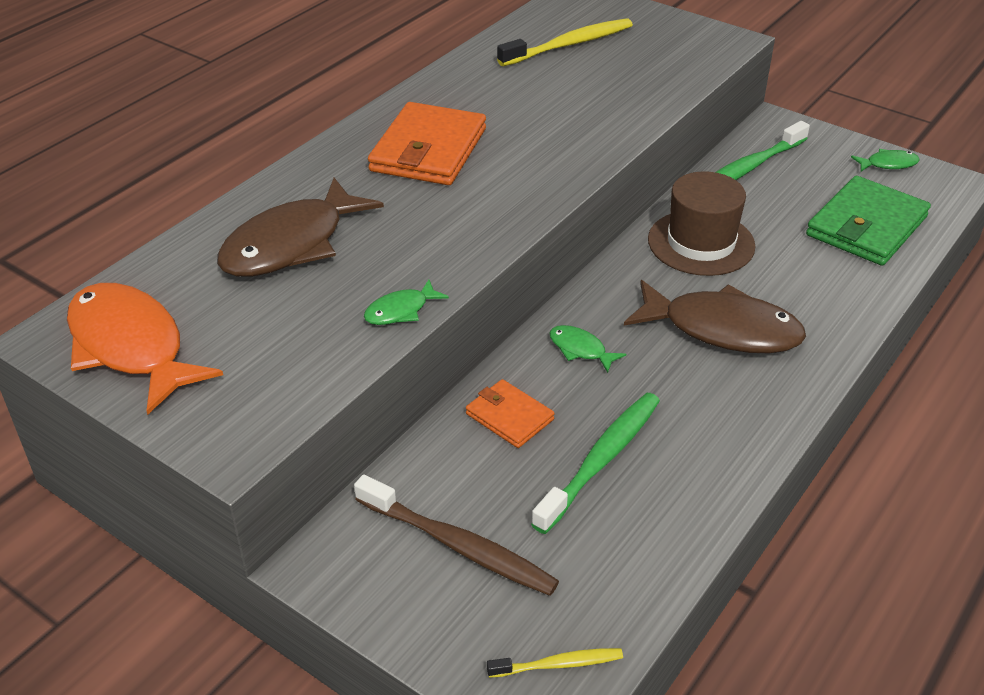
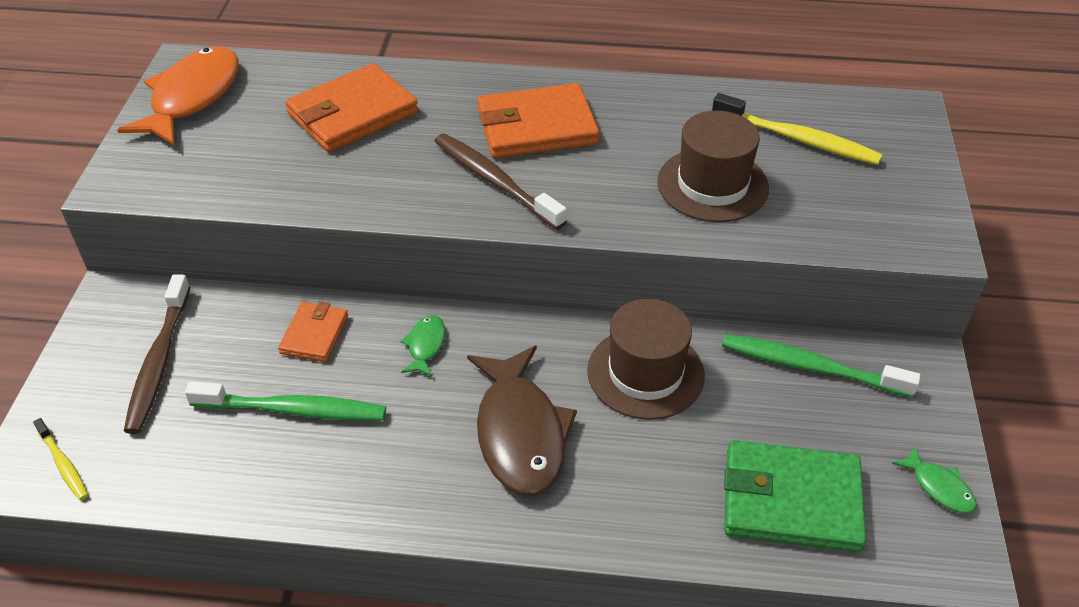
camera: 60 degrees right, 5 degrees up
(291, 244) = (352, 113): brown fish -> orange wallet
(400, 311) = (306, 199): green fish -> none
(483, 195) = (495, 181): none -> brown toothbrush
(588, 97) = (712, 185): none -> brown hat

